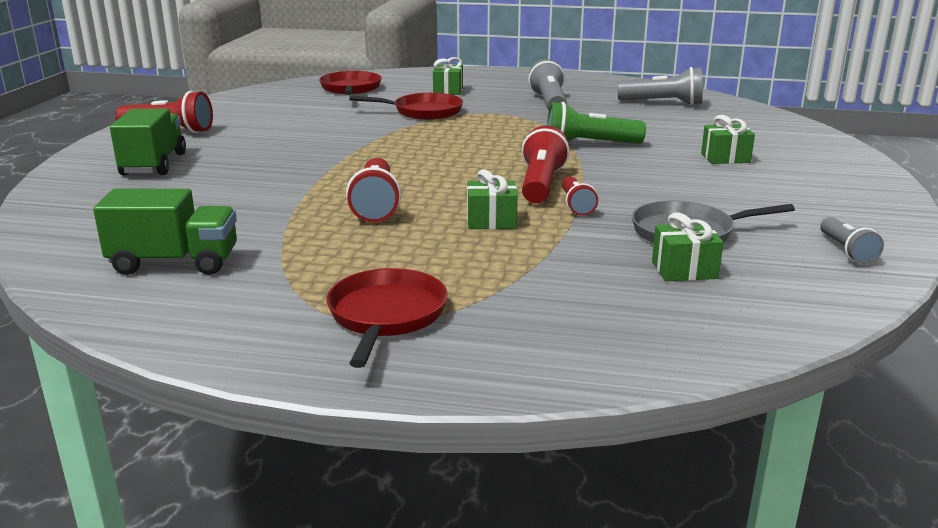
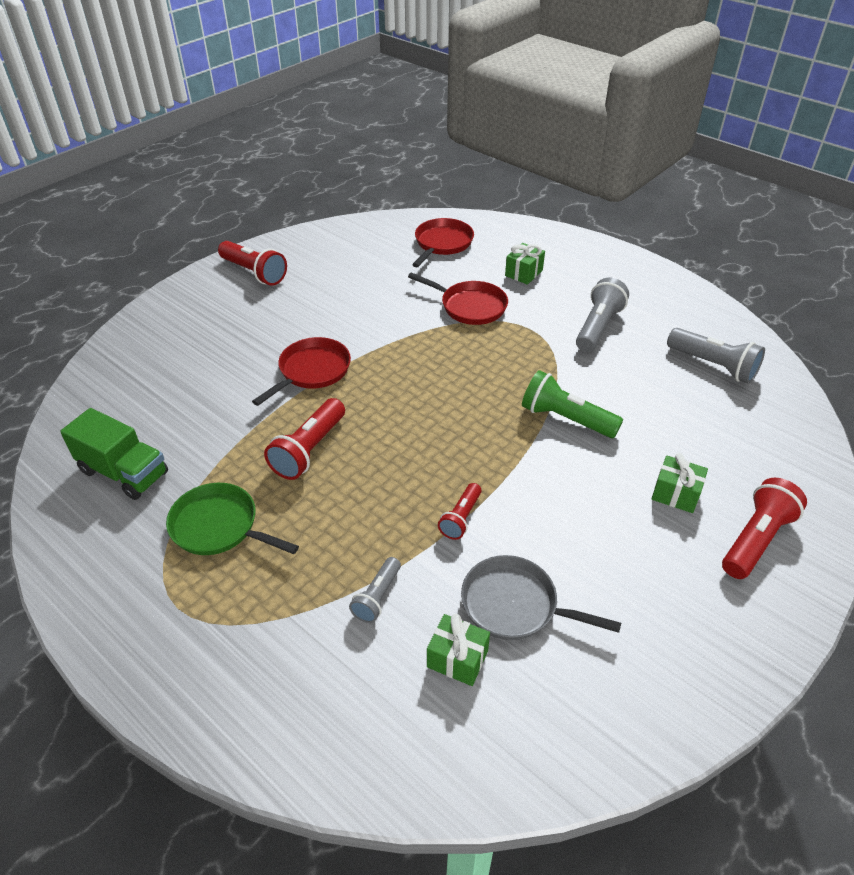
camera: 30 degrees right, 20 degrees up
(154, 164) = (207, 324): green truck -> none
(341, 265) = (219, 526): none -> green pan
(386, 316) = (195, 608): red pan -> red pan (312, 371)
(491, 221) = (373, 512): green gift -> none
(541, 184) = (462, 471): red flashlight -> red flashlight (756, 539)
(846, 251) = (630, 704): grey flashlight -> grey flashlight (377, 597)

